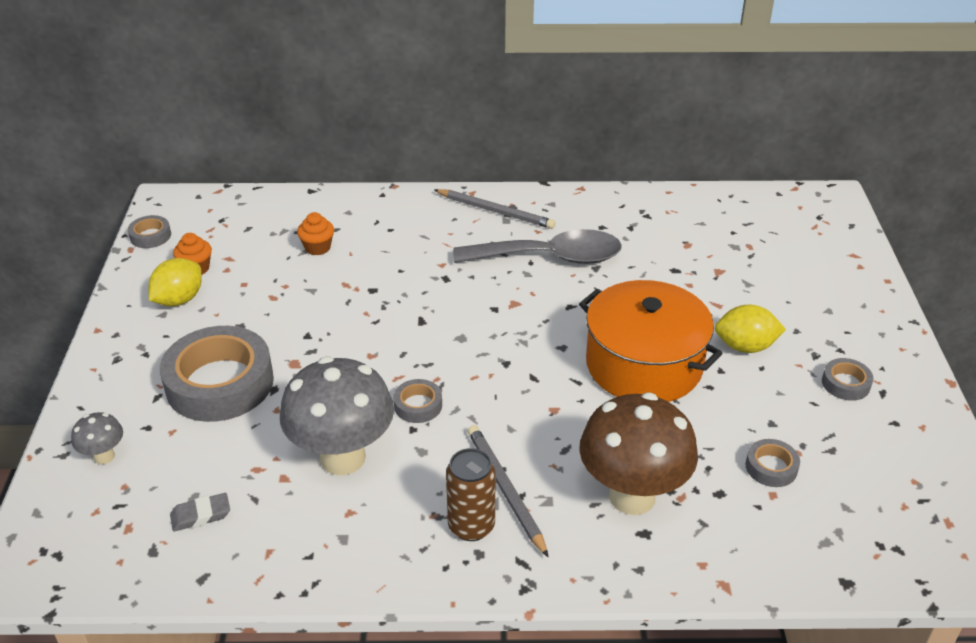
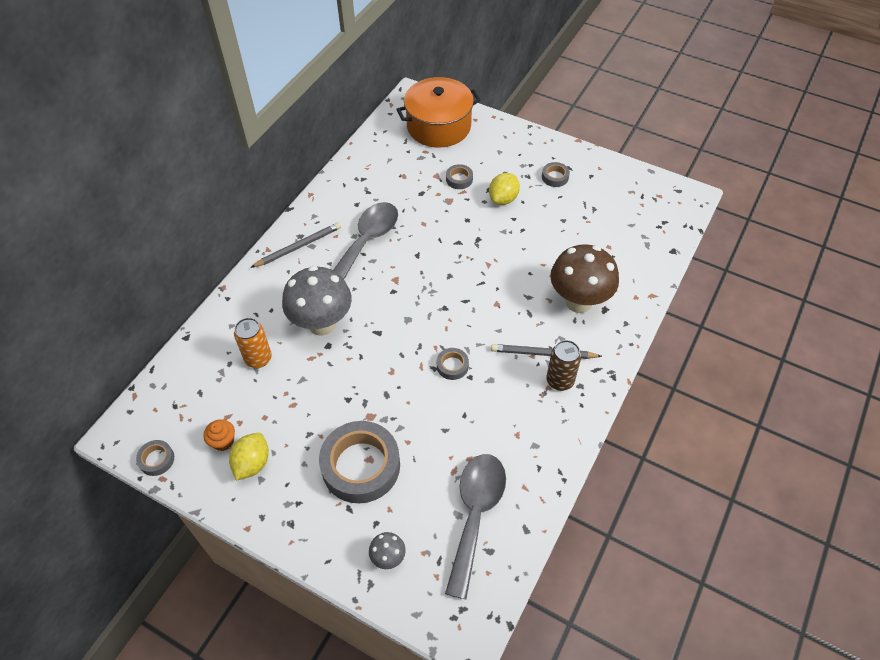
camera: 60 degrees left, 15 degrees up
(179, 300) = (252, 463): yellow lemon -> yellow lemon turned 45 degrees clockwise
(201, 515) = (475, 515): grey eraser -> grey spoon
(317, 247) = (258, 358): orange cupcake -> orange can
(343, 458) = (472, 421): grey mushroom -> grey mushroom (322, 324)
(644, 365) = (488, 247): orange pot -> orange pot (439, 126)
(771, 467) = (592, 237): grey tape -> grey tape (459, 179)

